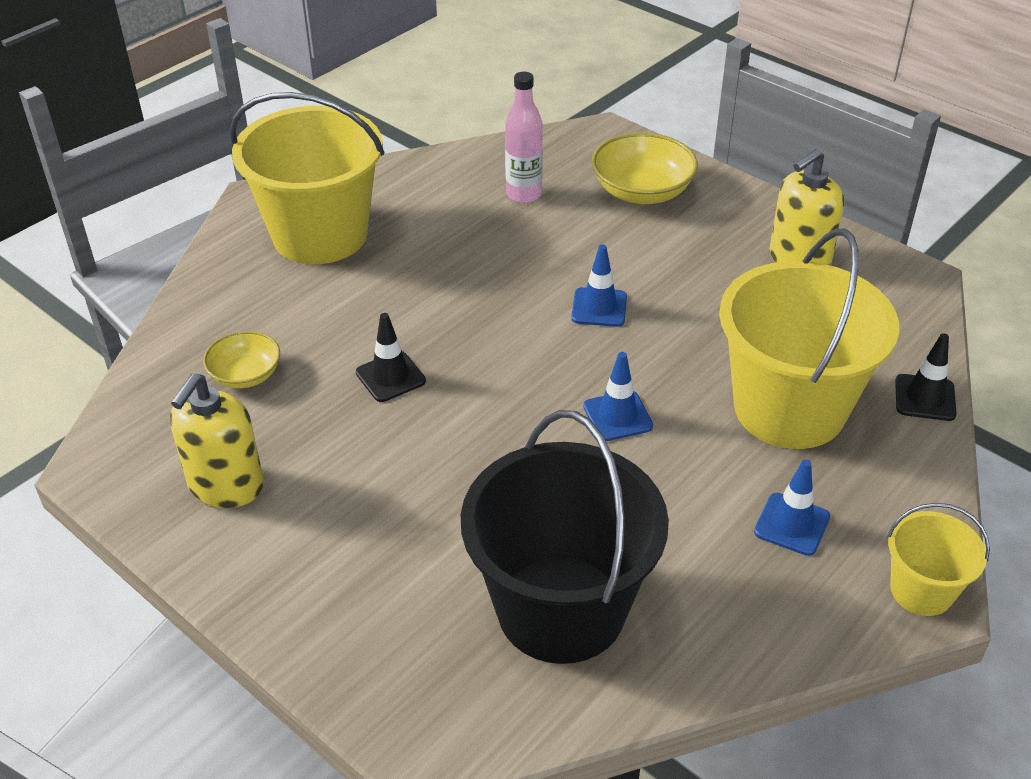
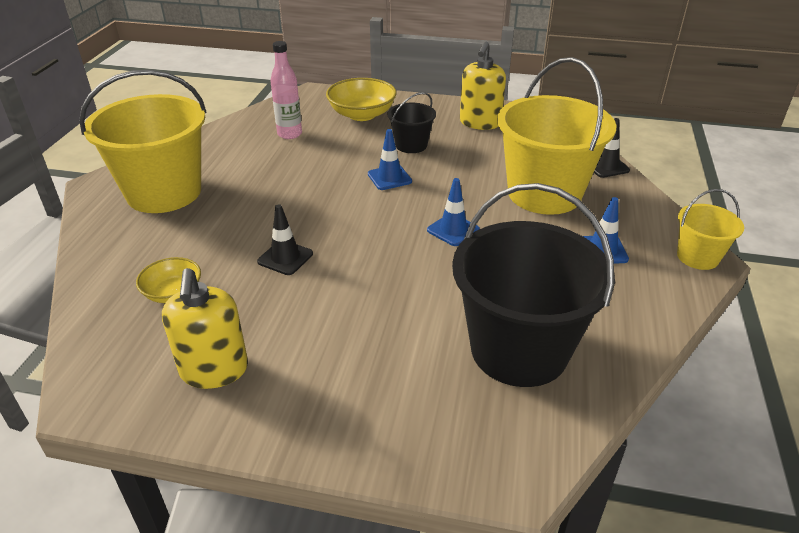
camera: 30 degrees left, 5 degrees down
(669, 265) = (411, 145): none -> black bucket

